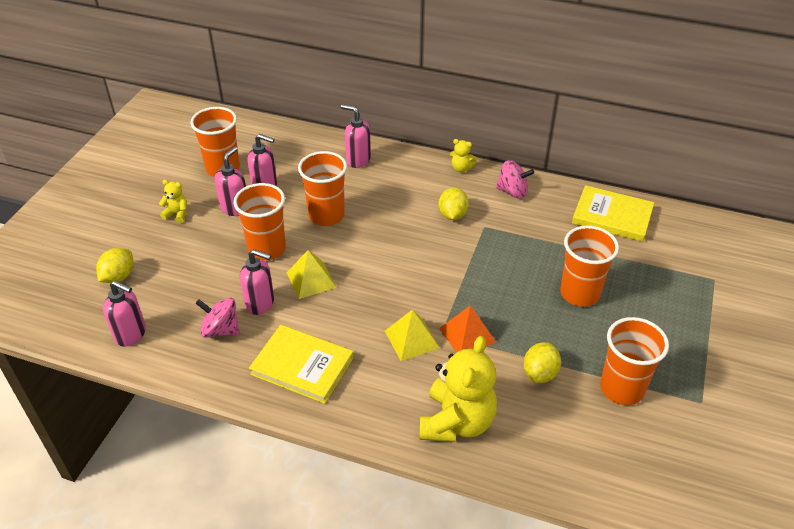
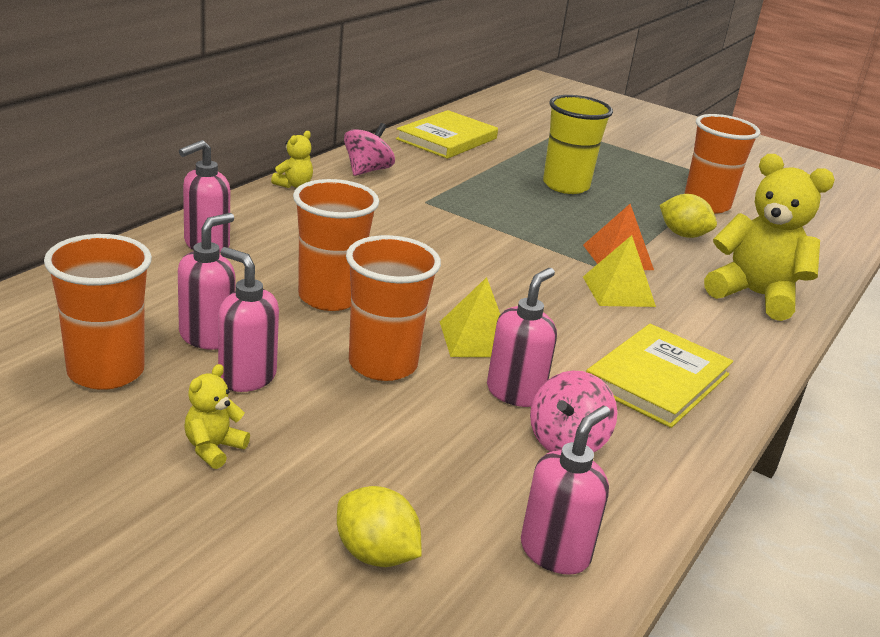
camera: 80 degrees left, 15 degrees down
(452, 215) = (389, 213): yellow lemon -> none
(579, 293) = (566, 185): orange cup -> yellow cup

